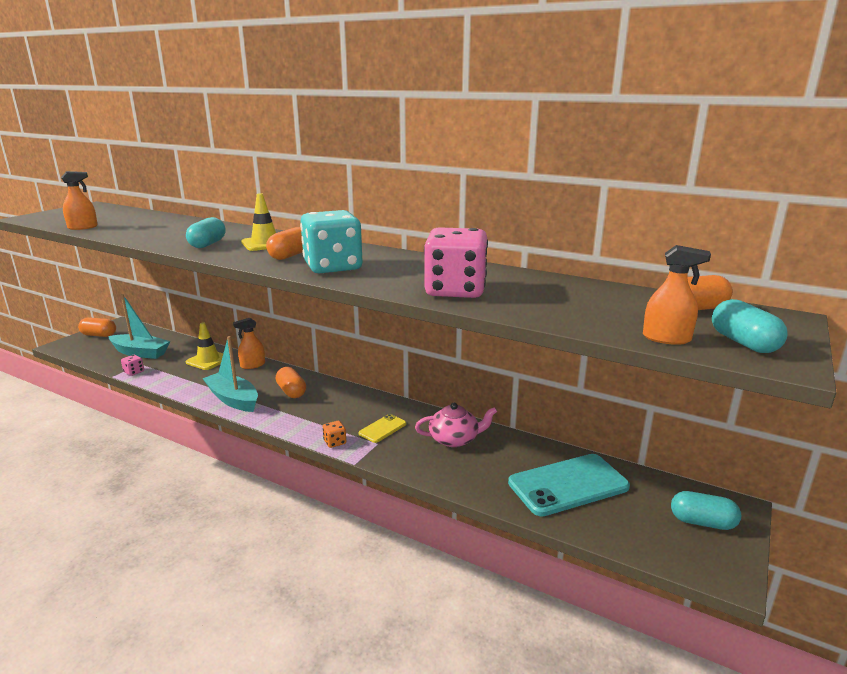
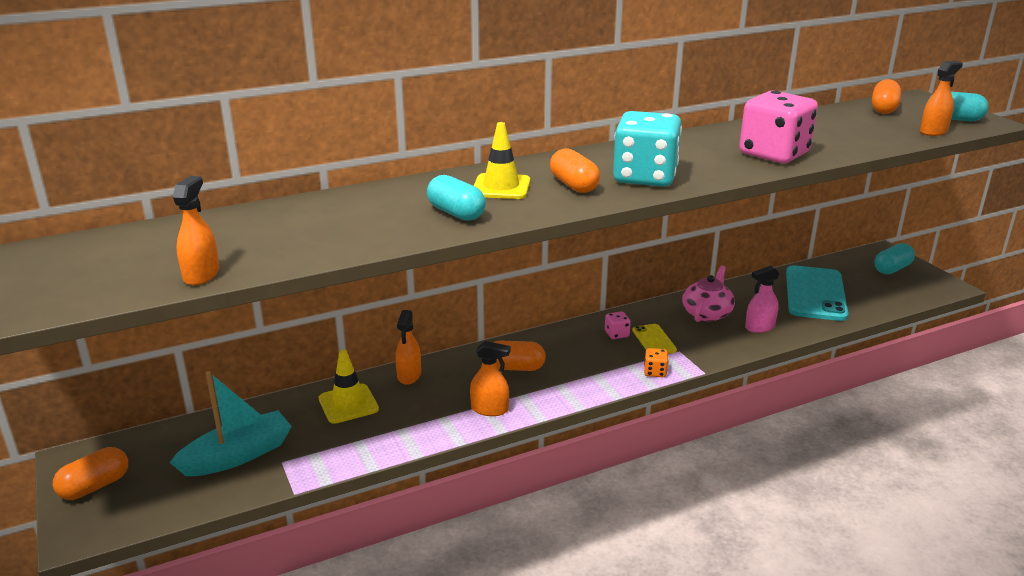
camera: 55 degrees left, 5 degrees up
(134, 372) = (304, 472): pink dice -> pink dice (616, 334)
(233, 399) = (490, 409): turquoise boat -> orange spray bottle
(462, 470) = (759, 327): none -> pink spray bottle

